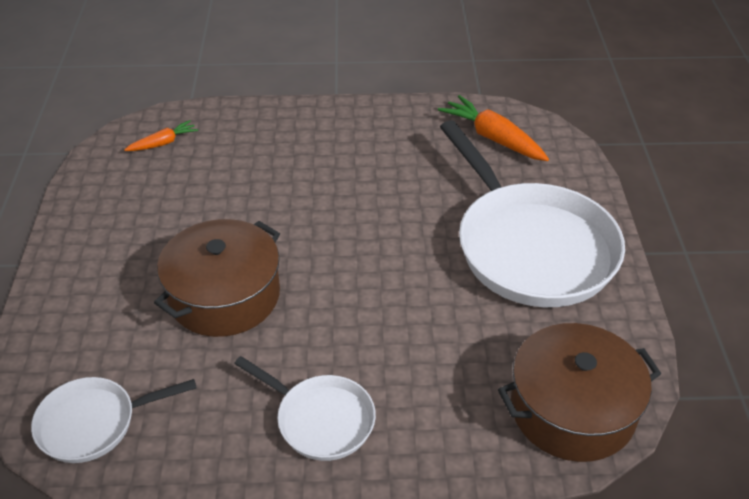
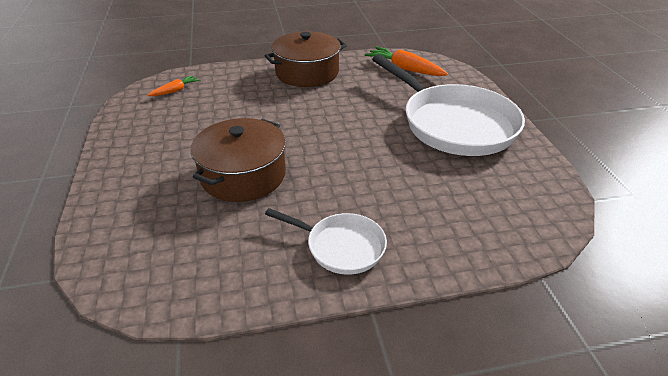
camera: 10 degrees left, 5 degrees down
(94, 423) = (155, 273): white pan -> none
(572, 410) = (525, 216): brown pot -> brown pot (307, 73)

